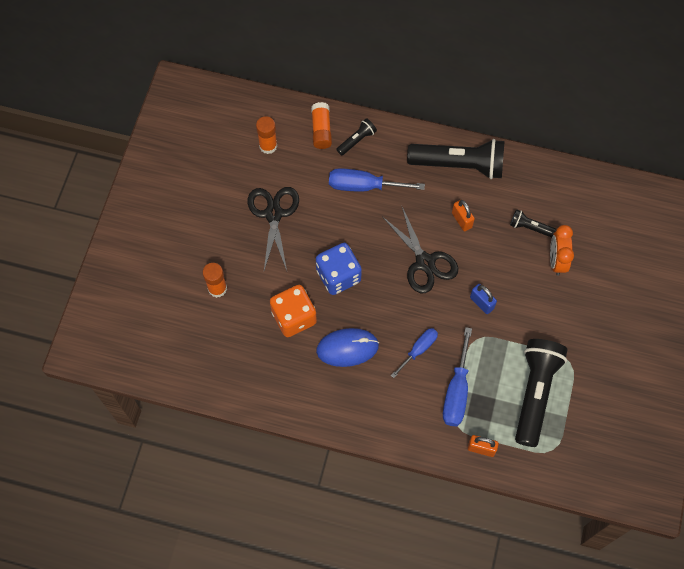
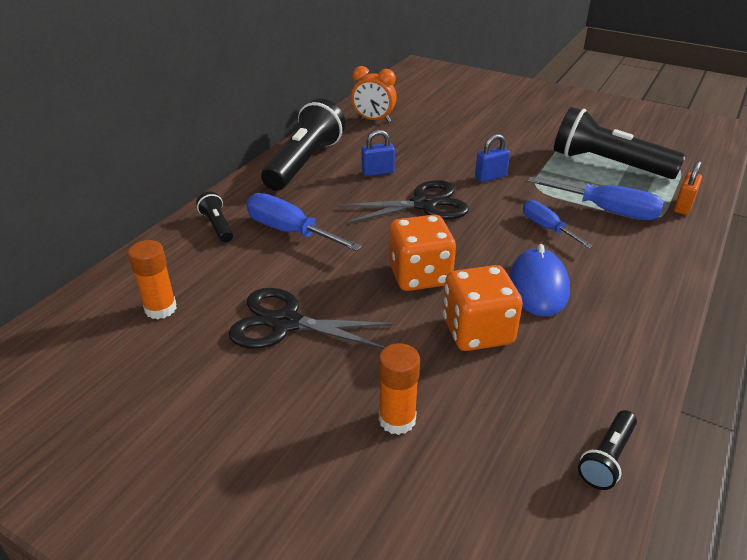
camera: 75 degrees left, 30 degrees down
(321, 130) = (177, 253): orange glue stick -> none
(338, 276) = (419, 275): blue dice -> orange dice
(363, 186) = (290, 231): blue screwdriver -> blue screwdriver turned 105 degrees clockwise
(461, 220) = (378, 172): orange padlock -> blue padlock
(530, 227) = (406, 136): black flashlight -> black flashlight (607, 458)
(556, 261) = (451, 129): orange clock -> orange clock (373, 120)

